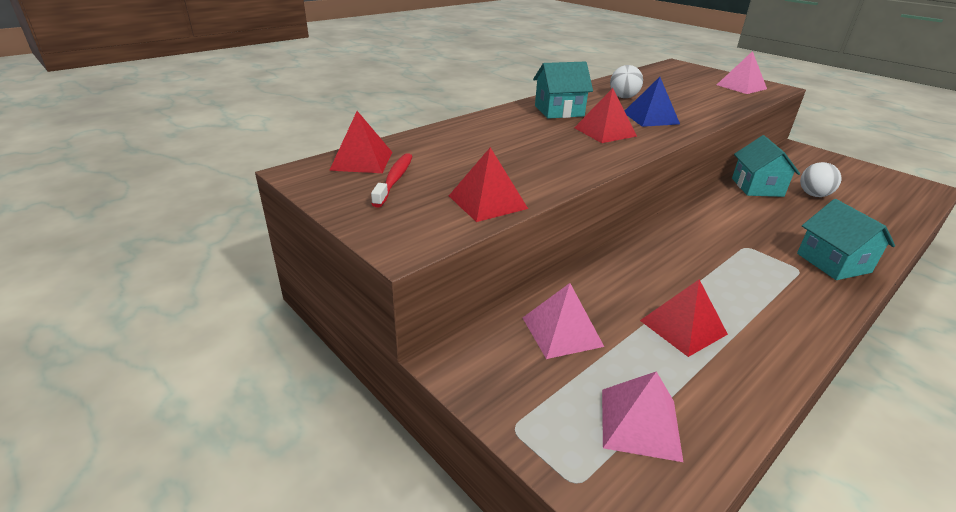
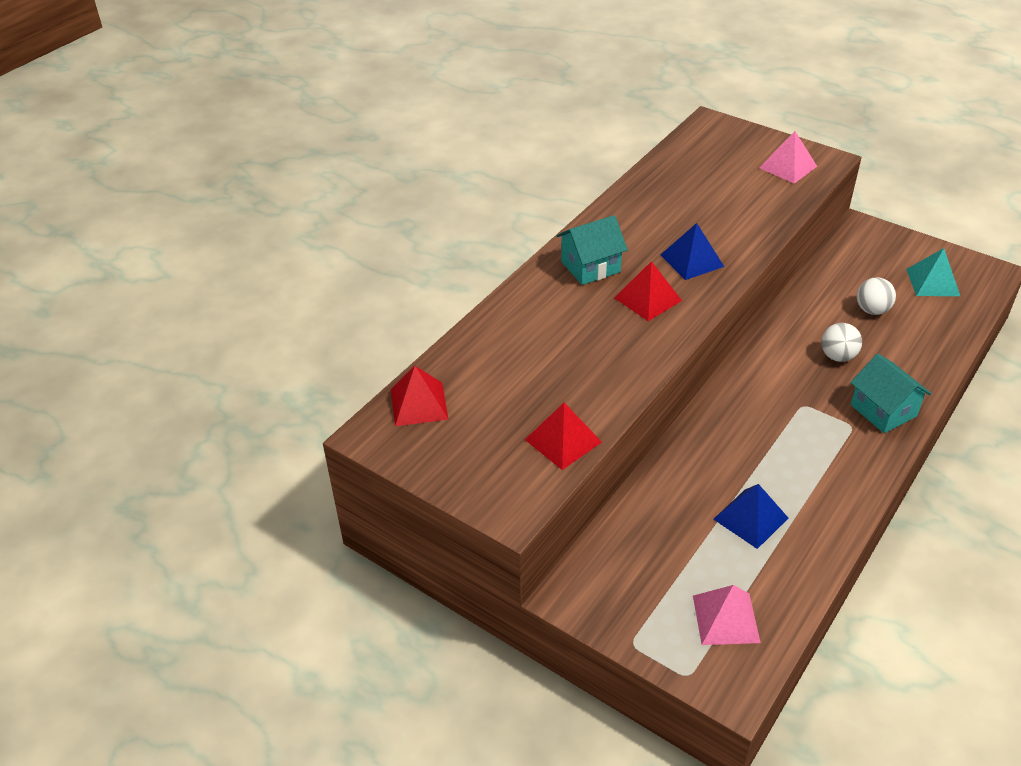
camera: 10 degrees left, 10 degrees up
(394, 180) = (465, 427): red toothbrush -> none
(561, 331) = (648, 545): pink pyramid -> none
(623, 97) = (656, 221): white ball -> white ball (837, 356)
(683, 327) = (750, 518): red pyramid -> blue pyramid
(757, 187) = (813, 309): turquoise house -> none
(871, 186) = (932, 282): none -> turquoise pyramid

